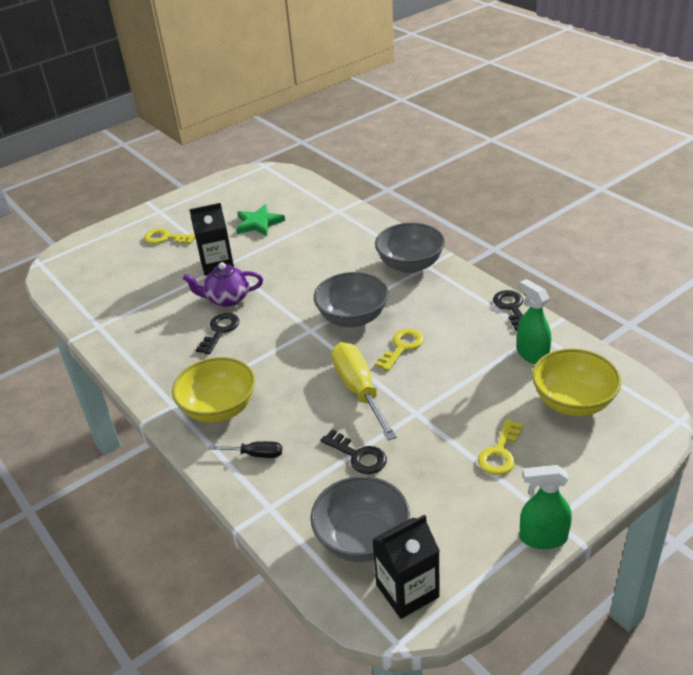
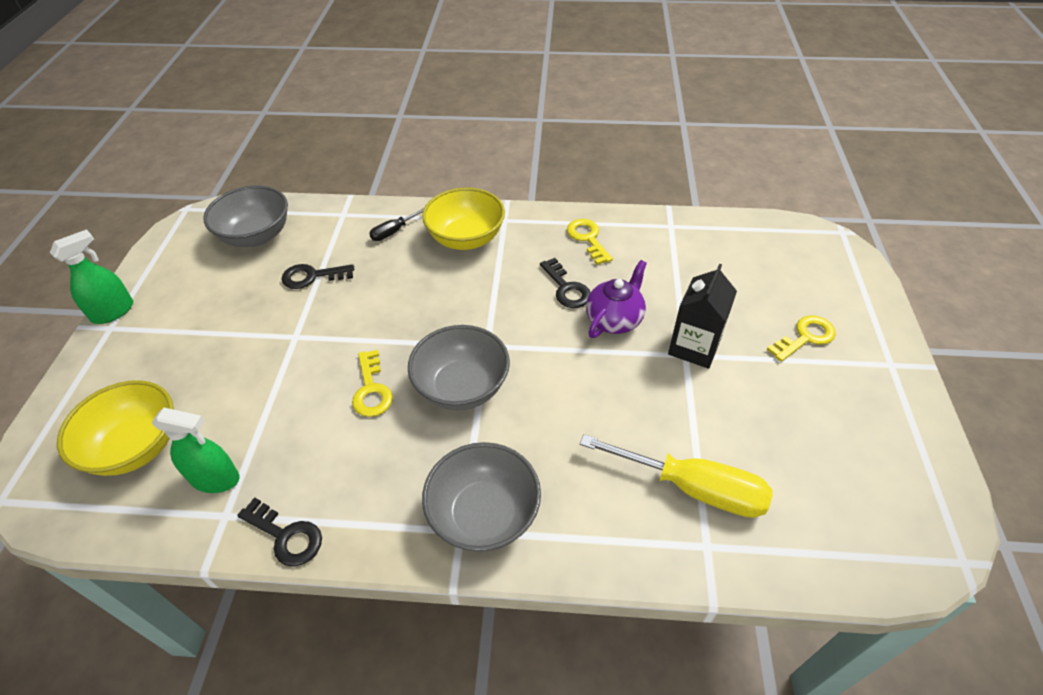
camera: 130 degrees right, 10 degrees up
(259, 223) = (759, 437): green star -> none
(359, 390) = (367, 322): yellow screwdriver -> yellow screwdriver (692, 488)
(407, 591) = (199, 231): black carton -> none
(500, 453) = (187, 350): yellow key -> yellow key (587, 238)

